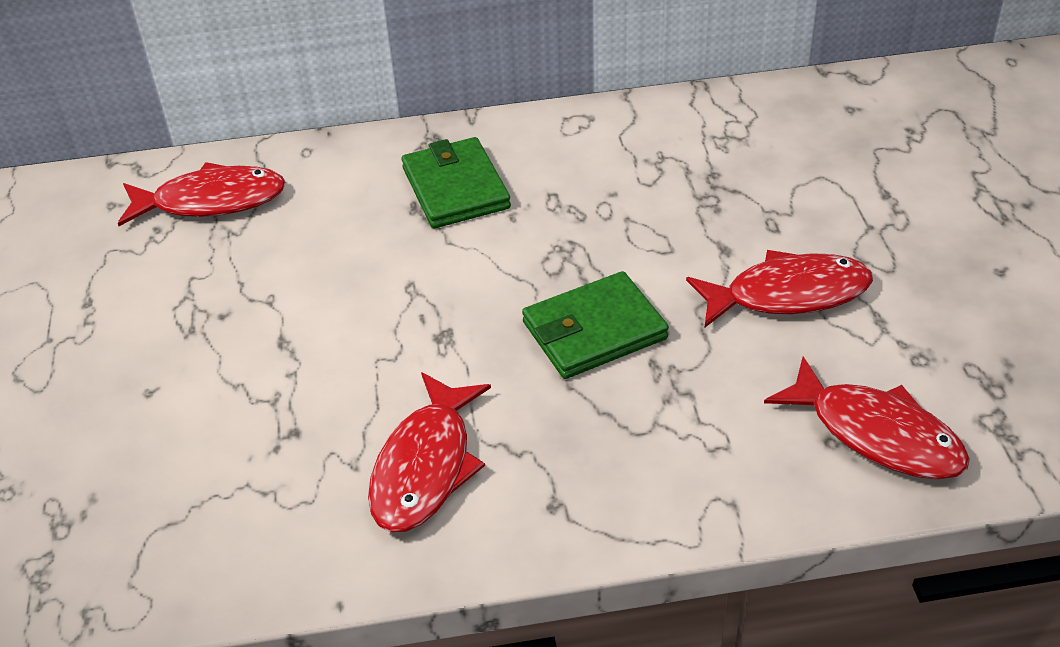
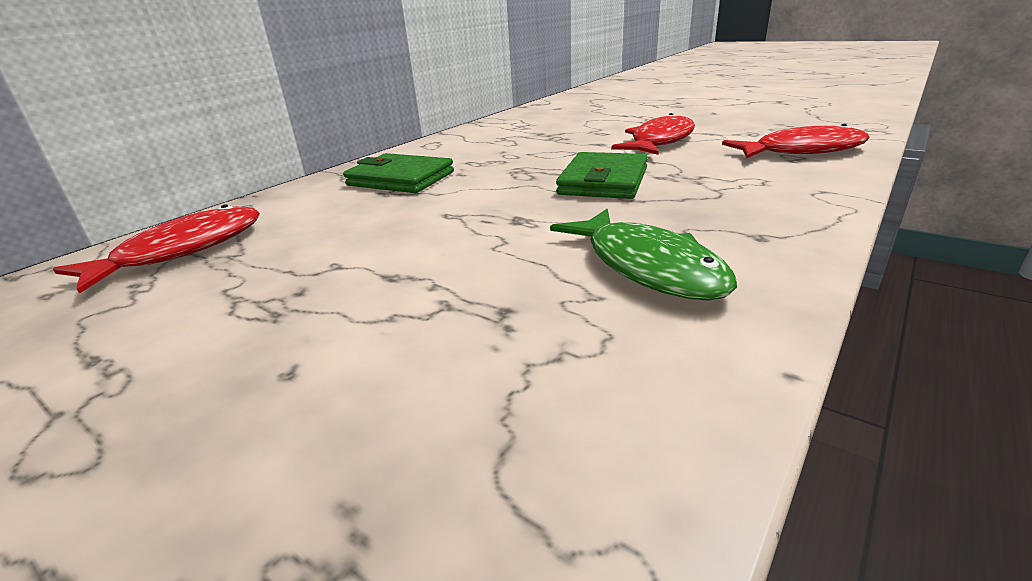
camera: 45 degrees left, 15 degrees down
(425, 467) = (647, 267): red fish -> green fish

